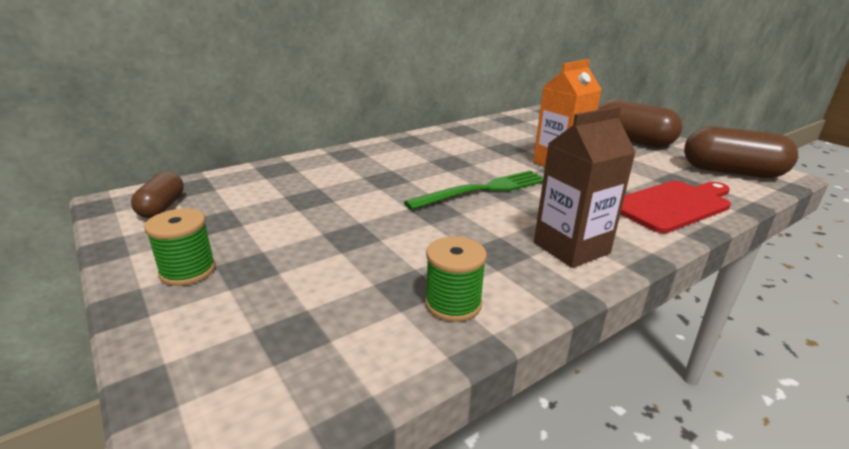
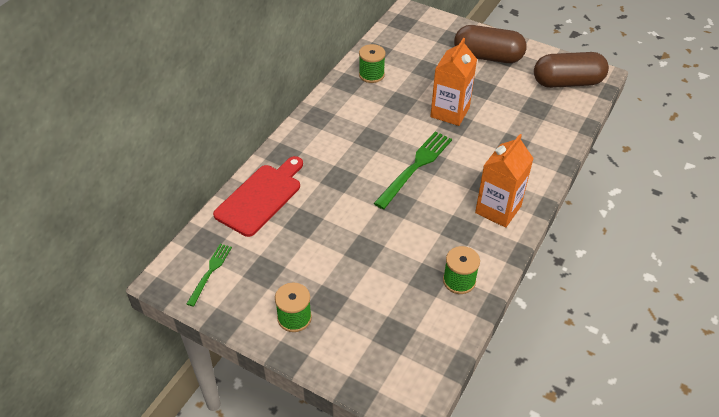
camera: 25 degrees left, 20 degrees up
(162, 207) = (210, 272): brown capsule -> green fork
(490, 129) = (371, 75): none -> green spool
(571, 248) = (498, 209): brown carton -> orange carton
(673, 205) = (541, 140): red cutting board -> red cutting board (261, 197)

